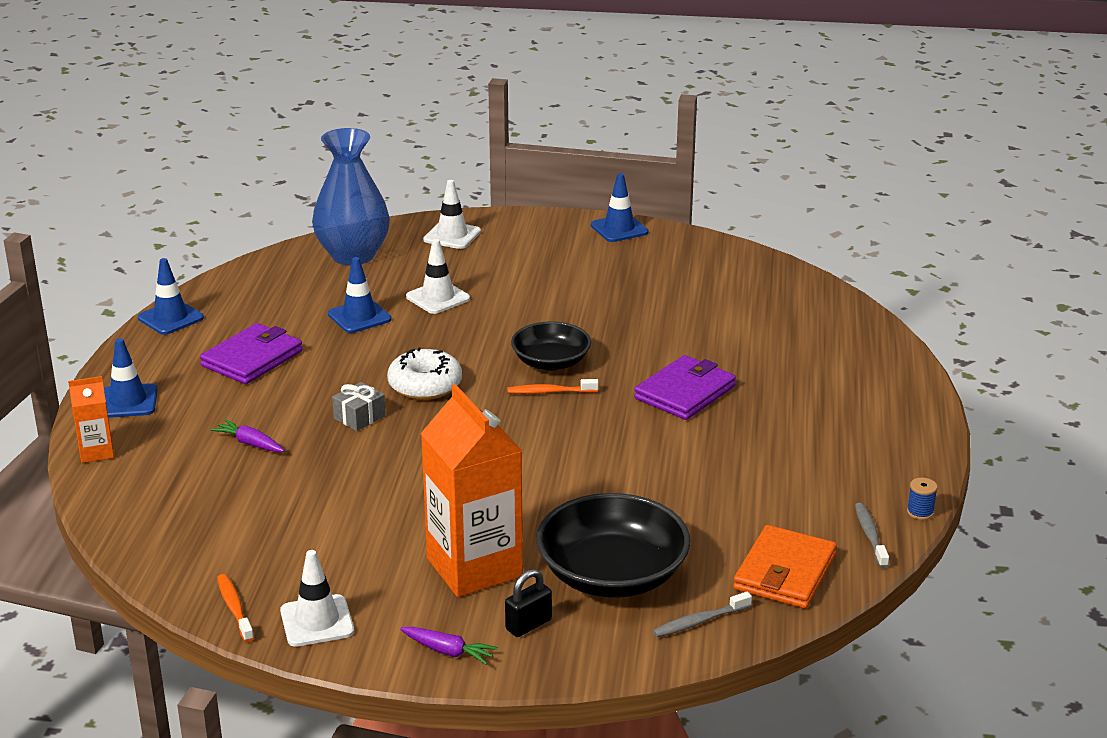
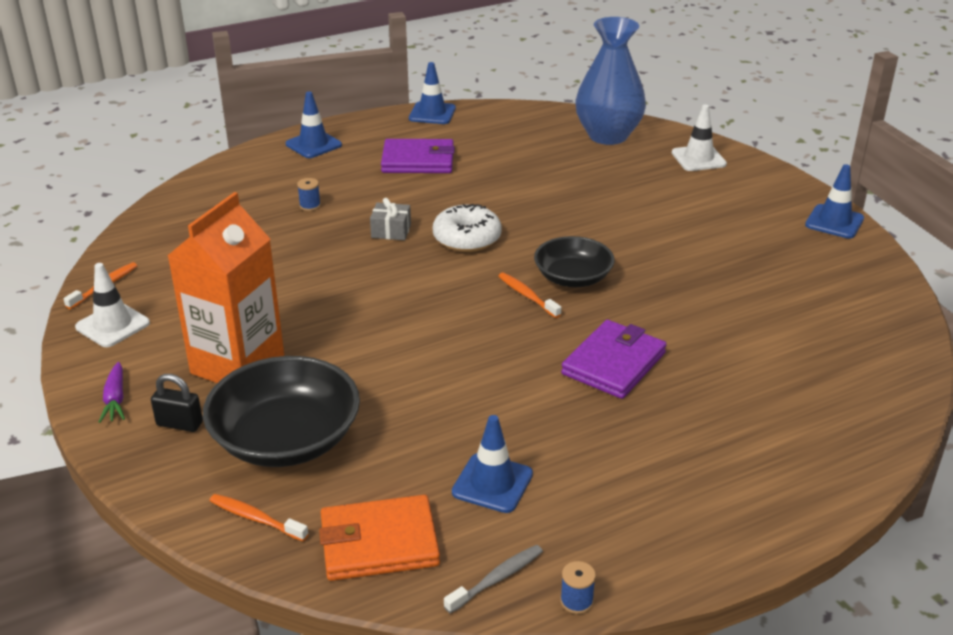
camera: 55 degrees right, 5 degrees up
(96, 452) = (243, 161): orange carton -> none
(250, 443) = (310, 206): purple carrot -> blue spool
(359, 317) = (527, 173): blue traffic cone -> blue traffic cone (492, 483)
(438, 298) = (598, 191): white traffic cone -> none
(684, 392) = (613, 363): purple wallet -> purple wallet turned 60 degrees counterclockwise
(699, 621) = (255, 518): grey toothbrush -> orange toothbrush

